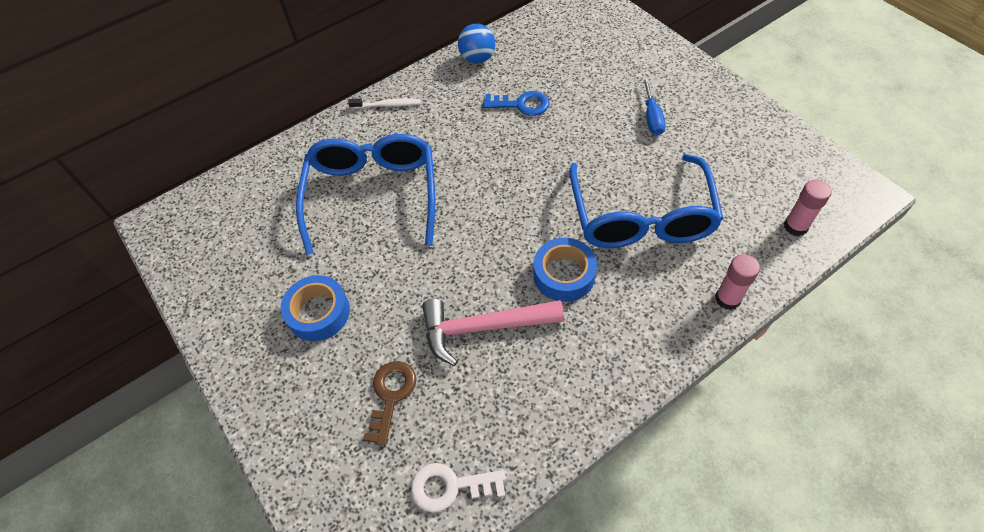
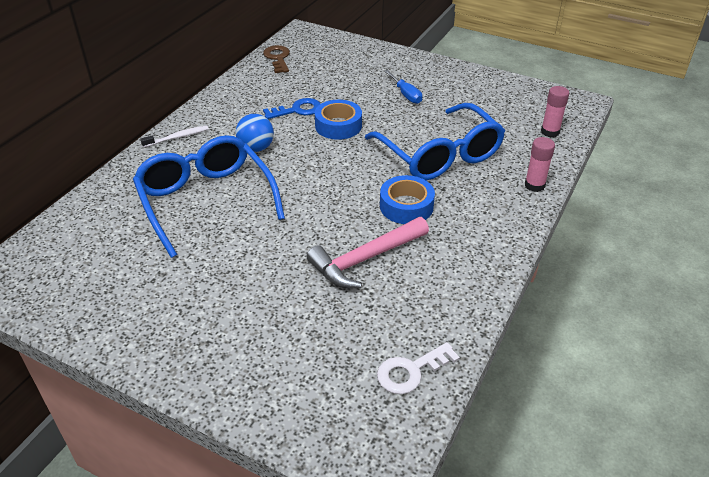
camera: 30 degrees left, 15 degrees down
(318, 313) = (210, 295): blue tape -> blue tape (338, 126)
(391, 396) = (317, 330): brown key -> brown key (277, 58)
(477, 58) = (239, 89): blue ball -> blue ball (256, 148)

